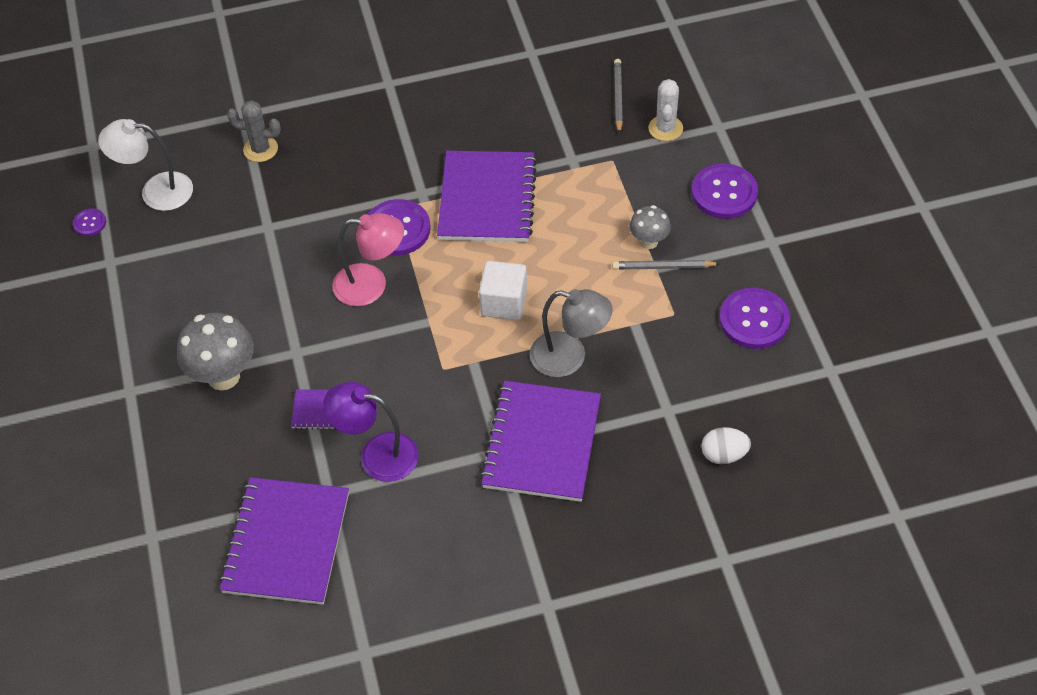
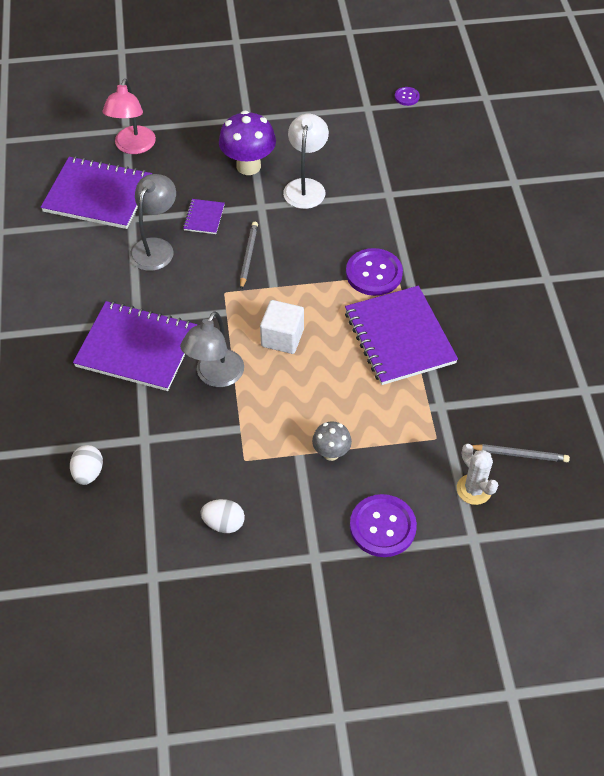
camera: 95 degrees right, 0 degrees up
(156, 191) = (434, 131): white lamp -> white lamp (306, 187)
(223, 376) = (248, 166): grey mushroom -> purple mushroom
(260, 149) = (473, 192): grey cactus -> none
(371, 285) = (317, 253): pink lamp -> pink lamp (133, 147)
(377, 454) = (156, 247): purple lamp -> grey lamp
(487, 199) = (399, 337): purple notebook -> purple notebook turned 60 degrees clockwise
(663, 267) = (299, 460): grey pencil -> grey pencil (248, 256)
(665, 128) = (474, 489): white cactus -> white cactus turned 45 degrees clockwise
(754, 320) = (224, 523): purple button -> white egg

